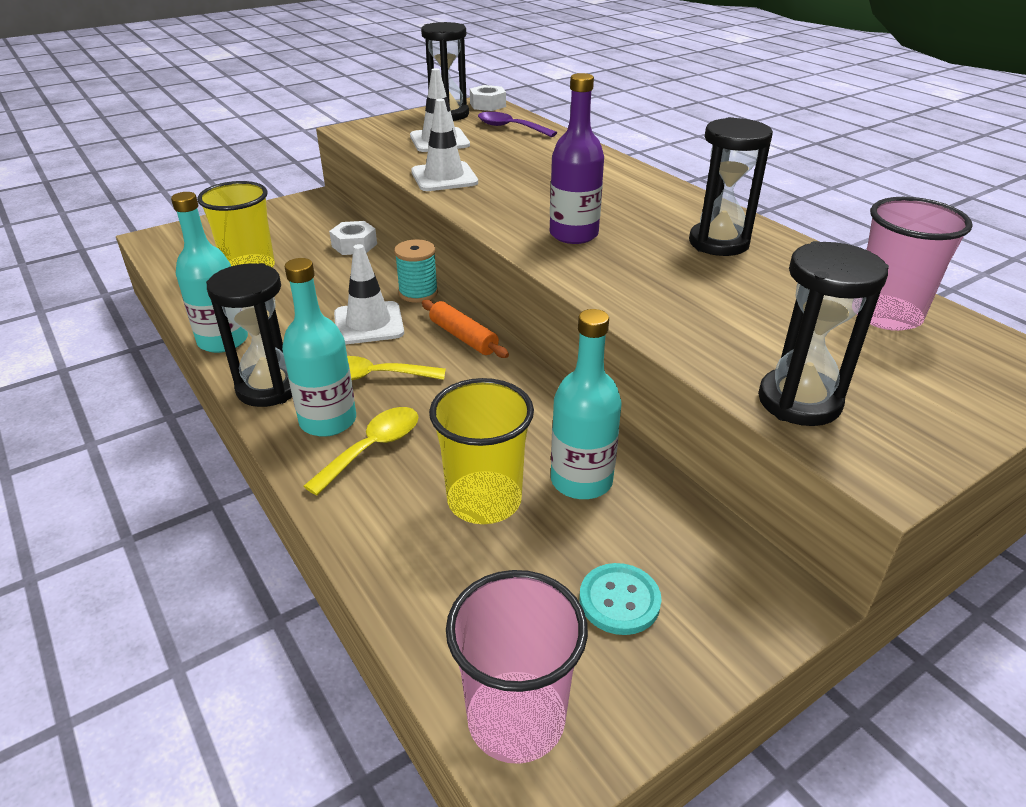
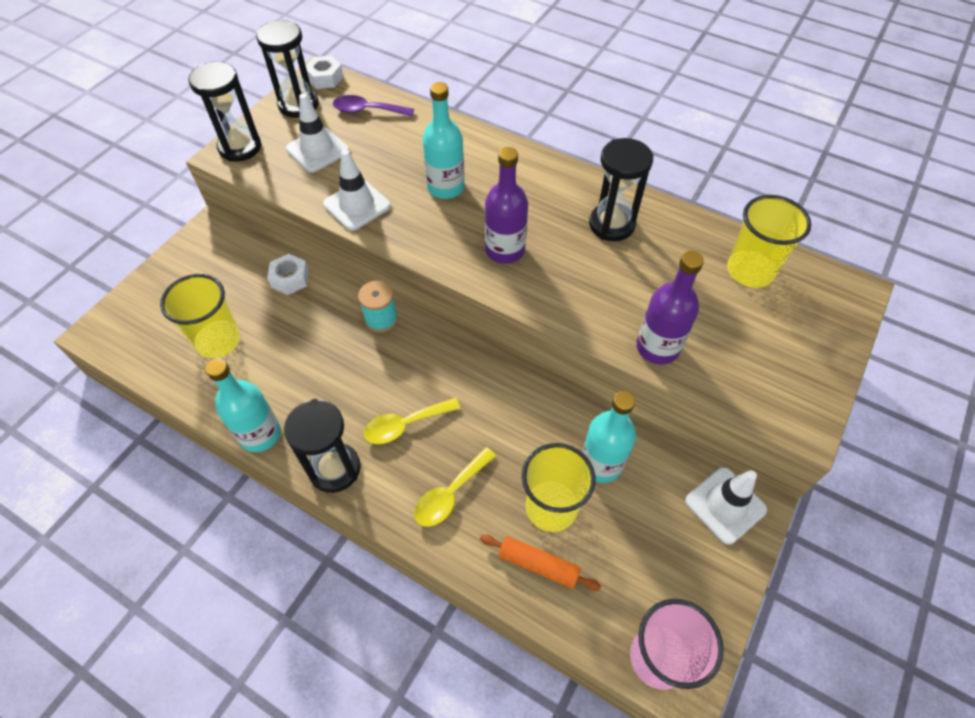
camera: 25 degrees left, 20 degrees up
(328, 421) = (402, 482): turquoise bottle -> turquoise bottle (446, 187)
(368, 323) = (364, 369): white traffic cone -> white traffic cone (725, 505)
(373, 448) = (450, 494): yellow spoon -> yellow spoon turned 150 degrees counterclockwise
(463, 337) = (446, 356): orange rolling pin -> orange rolling pin (538, 564)
(619, 600) = (670, 549): turquoise button -> none
(706, 346) = (657, 347): none -> purple bottle
(799, 401) = (735, 380): black hourglass -> black hourglass (240, 147)
(886, 315) = (750, 271): pink cup -> yellow cup

